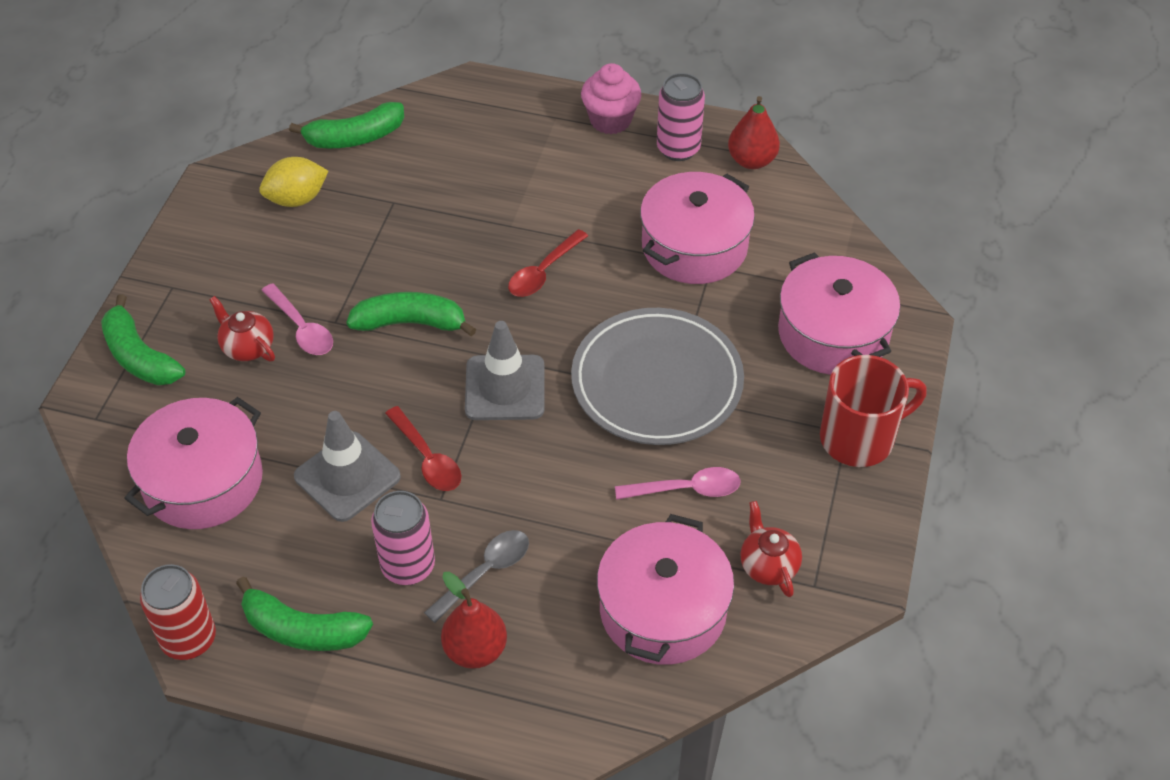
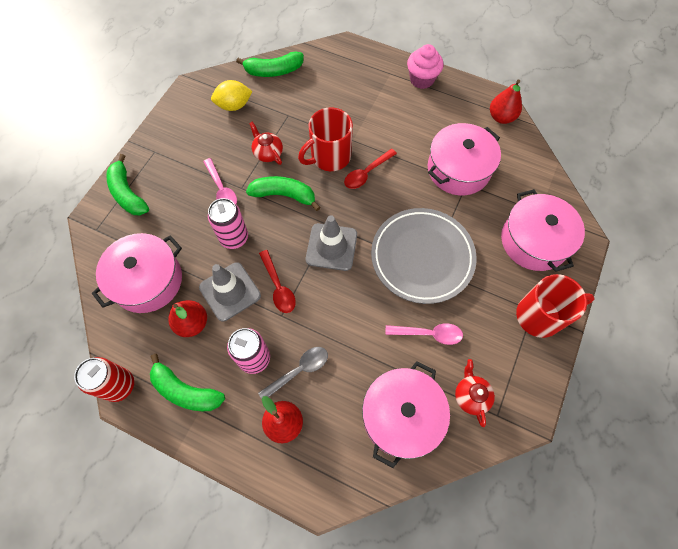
camera: 10 degrees right, 15 degrees up
(247, 347) = (189, 197): red teapot -> red teapot (268, 153)
(293, 532) = (192, 323): none -> red pear
(476, 256) = (329, 157): none -> red mug
(678, 149) = (458, 103): pink can -> pink can (234, 238)

